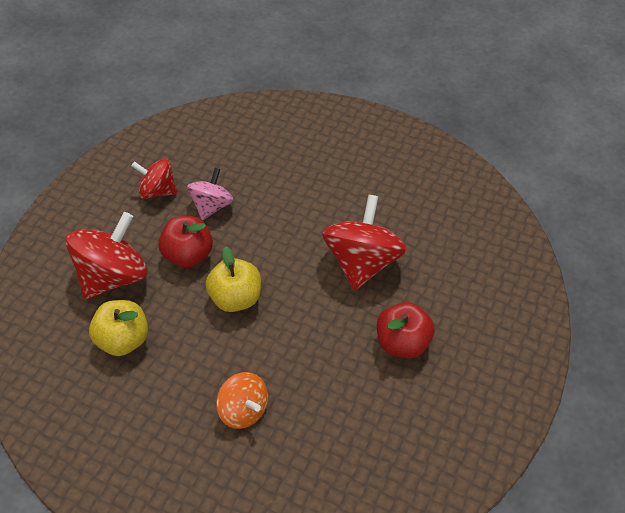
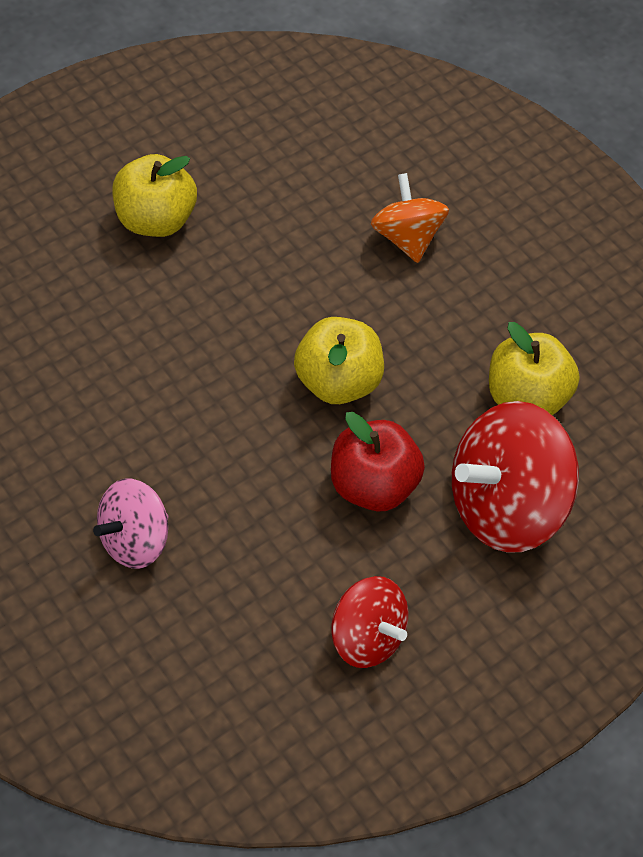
camera: 155 degrees left, 5 degrees up
(212, 206) = (290, 557): pink spinning top -> pink spinning top (135, 539)
(362, 262) = (123, 346): red spinning top -> none
(402, 343) = (156, 219): red apple -> yellow apple

